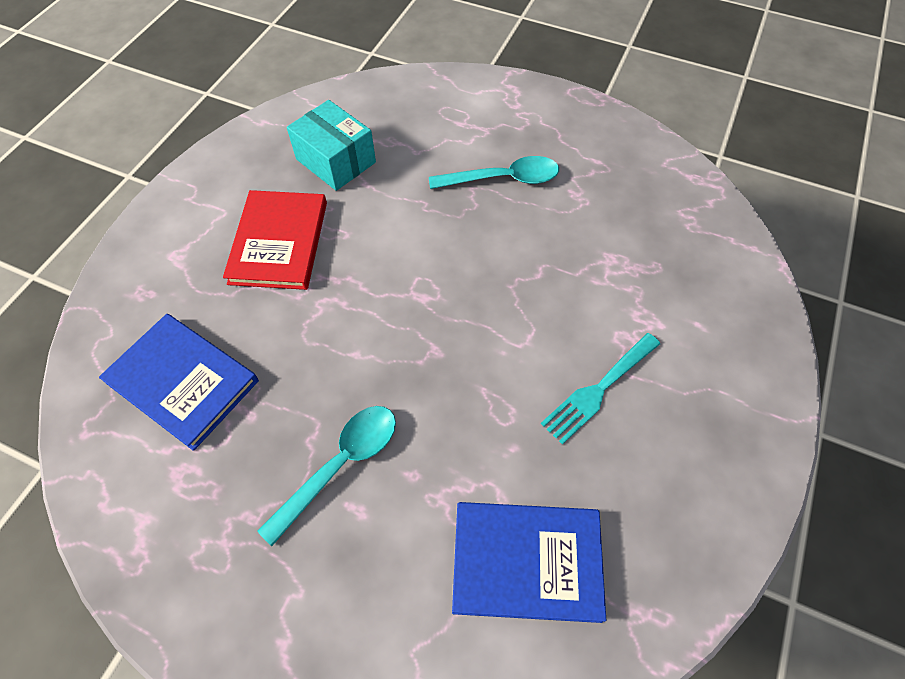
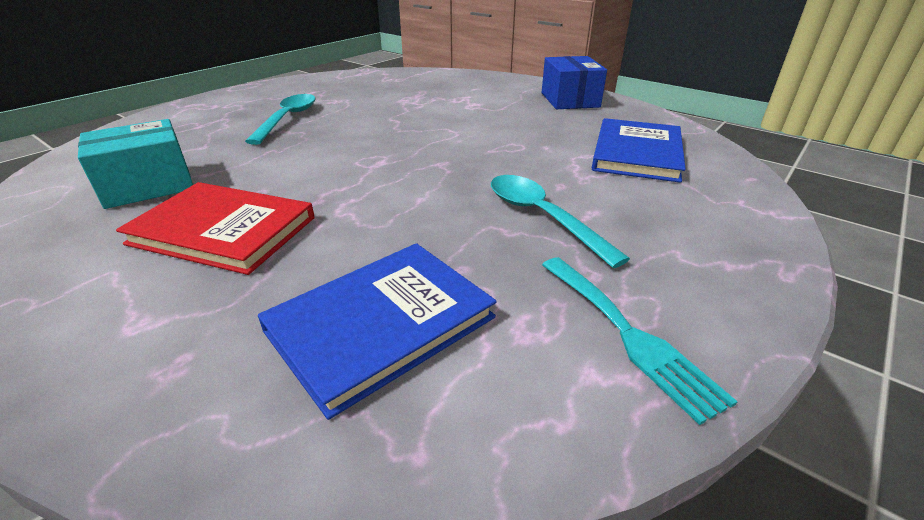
camera: 75 degrees left, 25 degrees down
(598, 390) = (508, 117): turquoise fork -> turquoise fork (629, 335)
(708, 461) = (570, 100): none -> blue box

